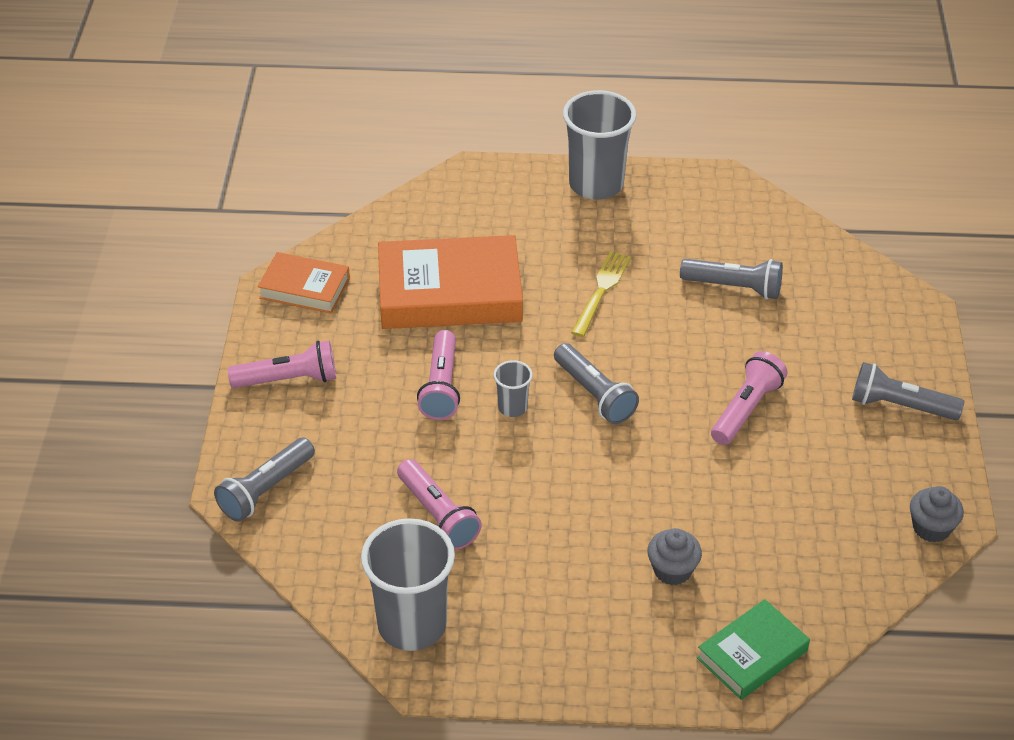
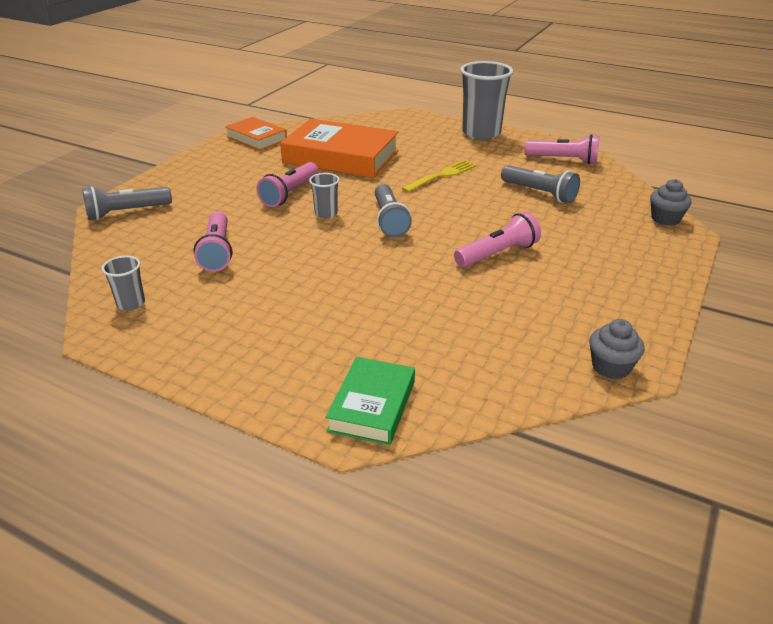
camera: 25 degrees right, 10 degrees down
(288, 379) = (201, 170): pink flashlight -> pink flashlight (563, 160)
(412, 625) = (131, 303): grey cup -> grey cup, size x0.48
(672, 570) = (355, 329): grey cupcake -> grey cupcake (665, 219)
(752, 654) = (372, 406): green book -> green book turned 60 degrees counterclockwise
(900, 406) = (632, 283): grey flashlight -> none

